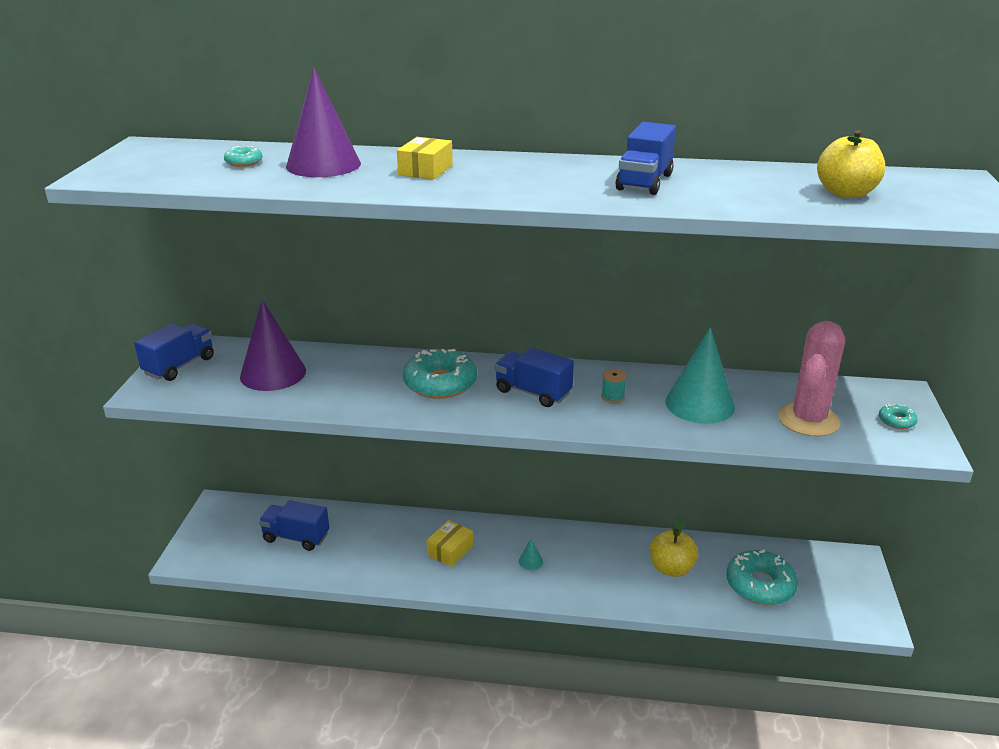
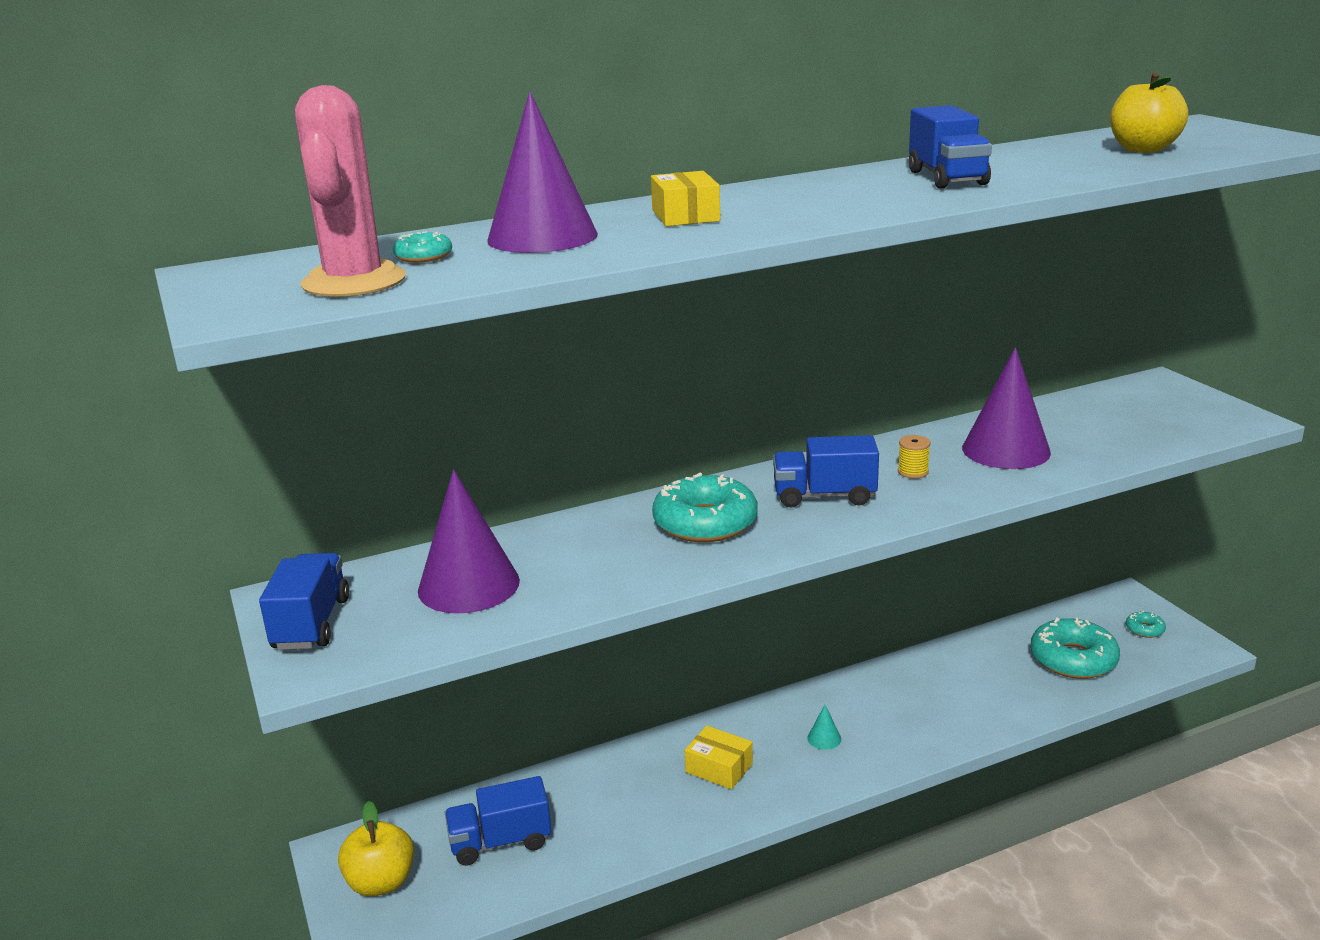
camera: 30 degrees left, 5 degrees down
(450, 550) = (719, 768): yellow box -> yellow box turned 60 degrees counterclockwise
(612, 397) = (913, 472): turquoise spool -> yellow spool
(671, 568) = (975, 680): yellow apple -> yellow apple (381, 882)
(699, 404) = (1006, 450): turquoise cone -> purple cone
(808, 420) = (1120, 431): pink cactus -> pink cactus (354, 282)
(896, 421) = (1190, 406): turquoise donut -> turquoise donut (1144, 629)

